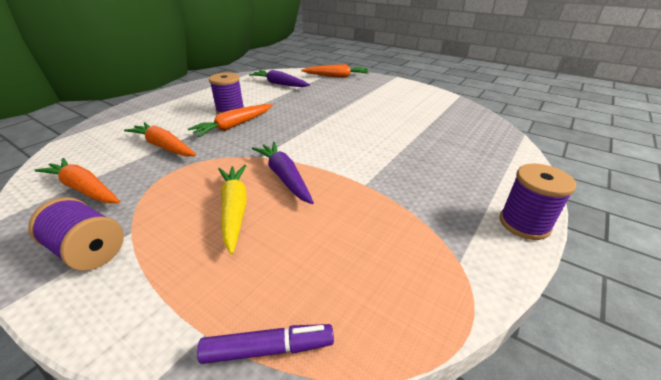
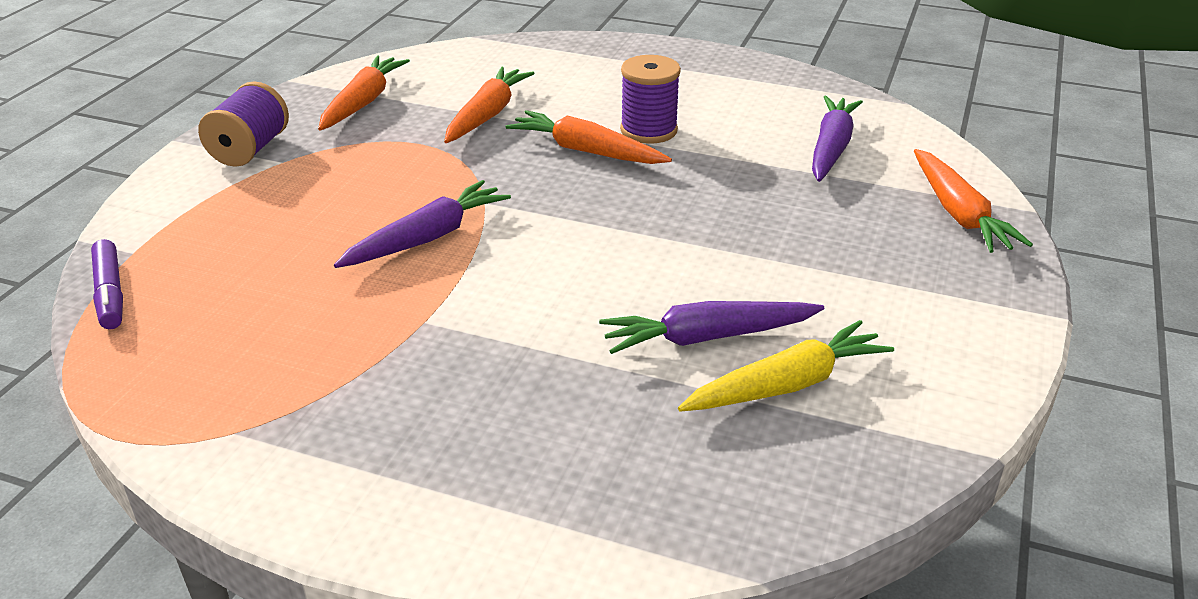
camera: 75 degrees right, 0 degrees up
(235, 209) = (335, 216): yellow carrot -> yellow carrot (786, 385)
(395, 122) = (707, 337): none -> purple carrot
(524, 223) = (333, 519): purple spool -> none

